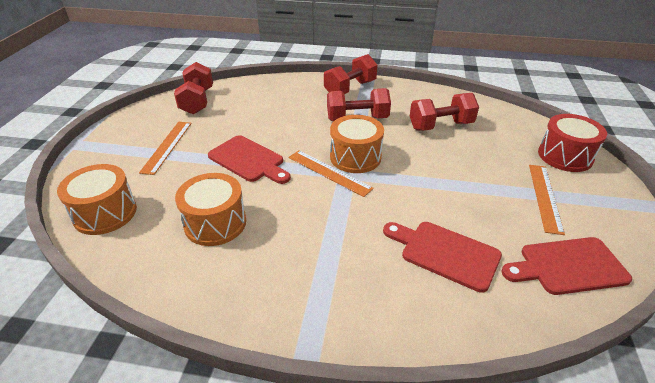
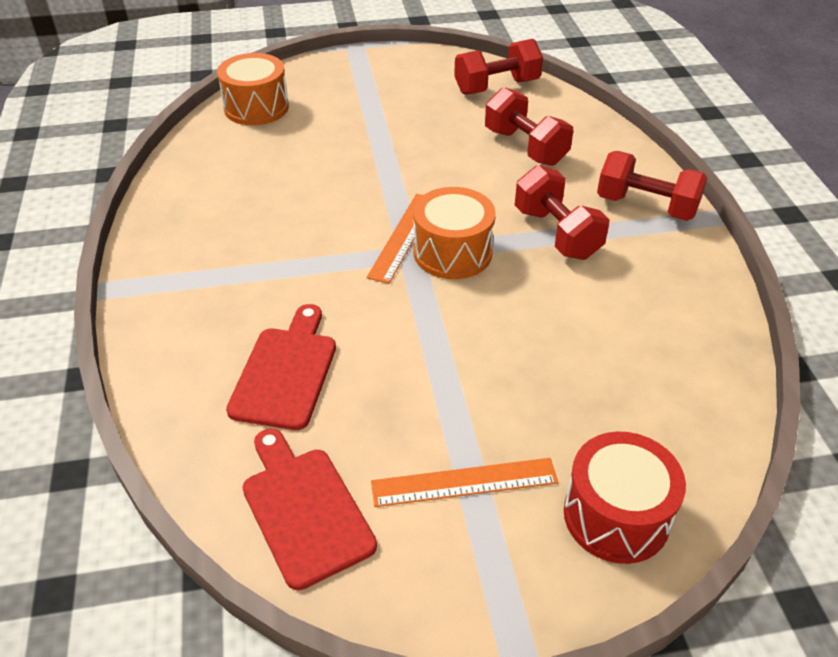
camera: 70 degrees right, 5 degrees up
(167, 146) = (385, 101): orange ruler -> none
(215, 223) = (269, 178): orange drum -> none
(249, 160) = (392, 166): red cutting board -> none
(440, 126) = (604, 330): red dumbbell -> red dumbbell (525, 147)

